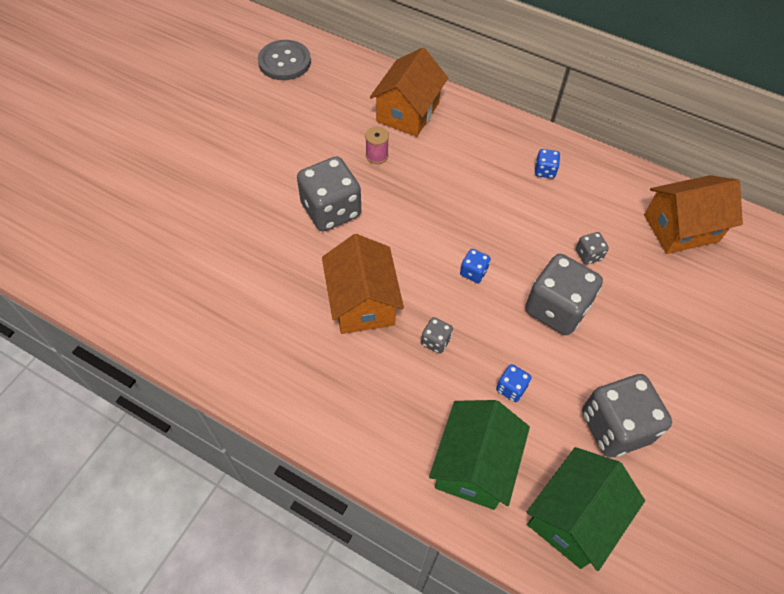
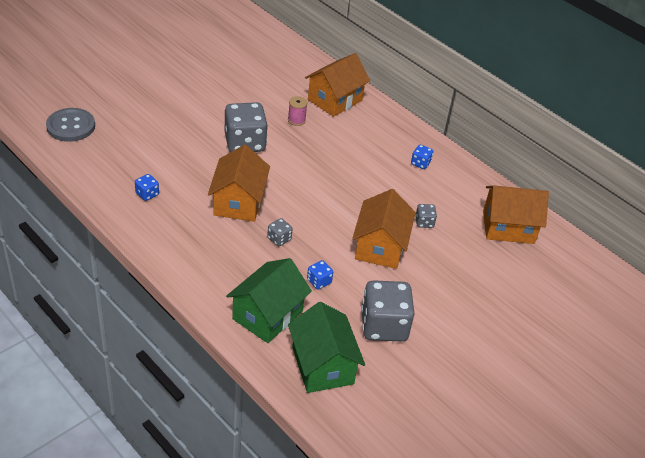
camera: 15 degrees right, 15 degrees down
(284, 62) = (258, 46): grey button -> grey button (71, 126)
(473, 272) = (330, 208): blue dice -> blue dice (147, 194)
(556, 308) = (380, 246): grey dice -> orange house
(574, 517) = (322, 365): green house -> green house turned 75 degrees counterclockwise

